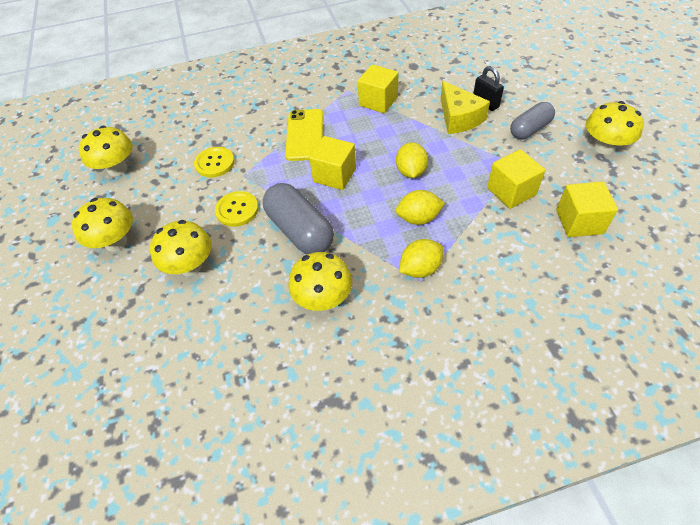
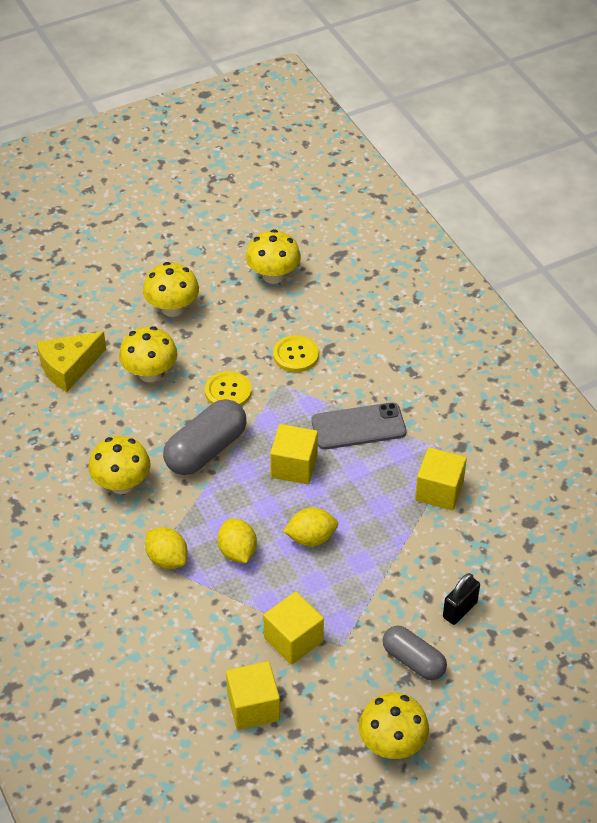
camera: 75 degrees right, 5 degrees down
(305, 135) = (358, 427): yellow phone -> grey phone
(458, 118) = (422, 581): yellow cheese -> yellow cheese (69, 367)

